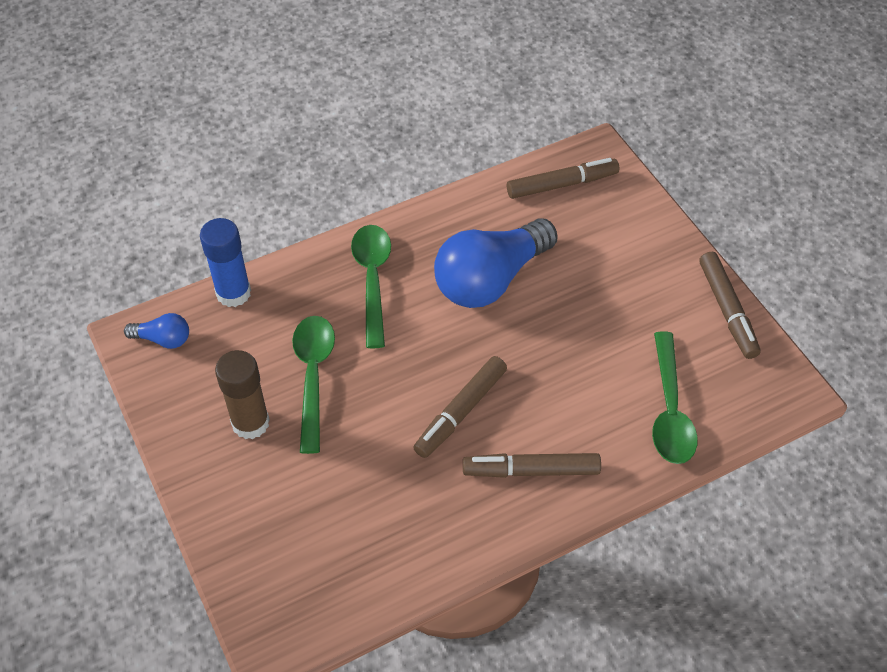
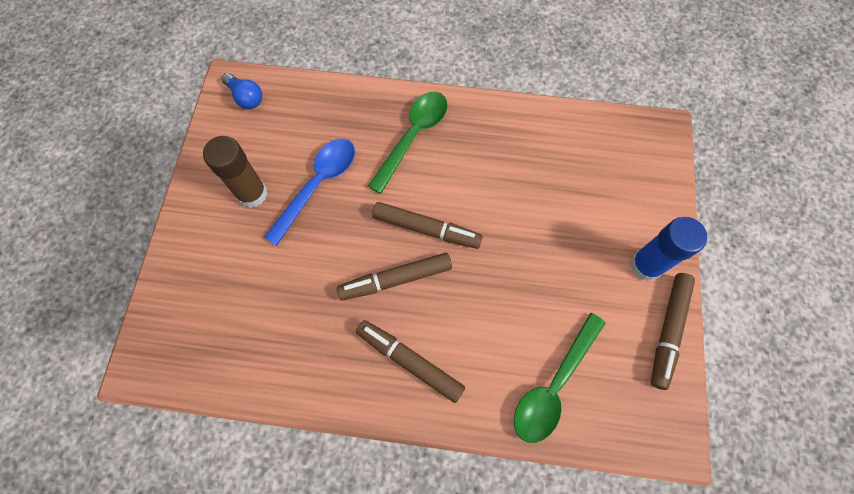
camera: 35 degrees right, 15 degrees up
(233, 293) = (314, 90): blue glue stick -> blue glue stick (645, 265)
(313, 376) = (318, 185): green spoon -> blue spoon
(490, 280) = (497, 188): blue light bulb -> none
(562, 184) = (612, 142): brown marker -> brown marker (426, 229)

